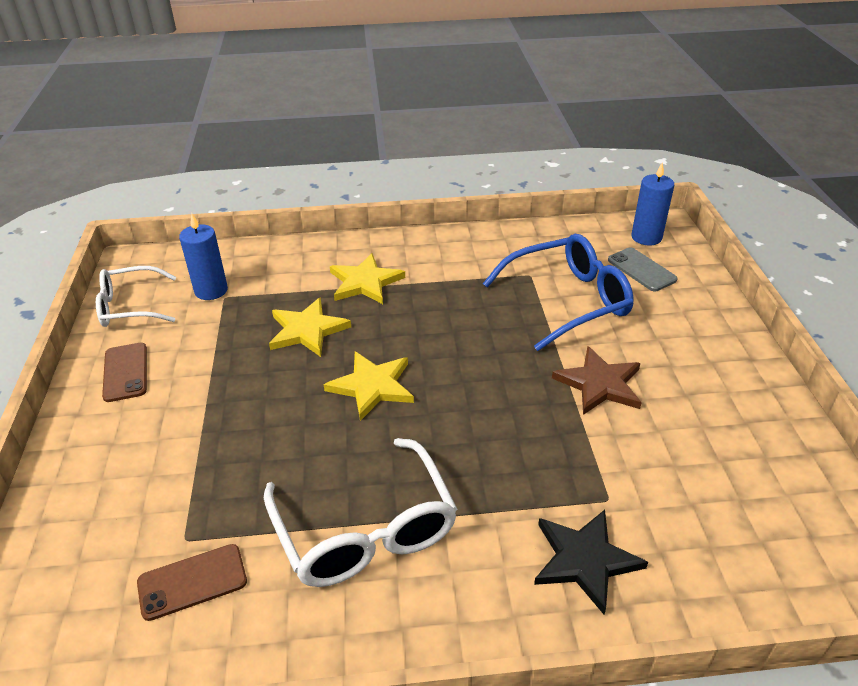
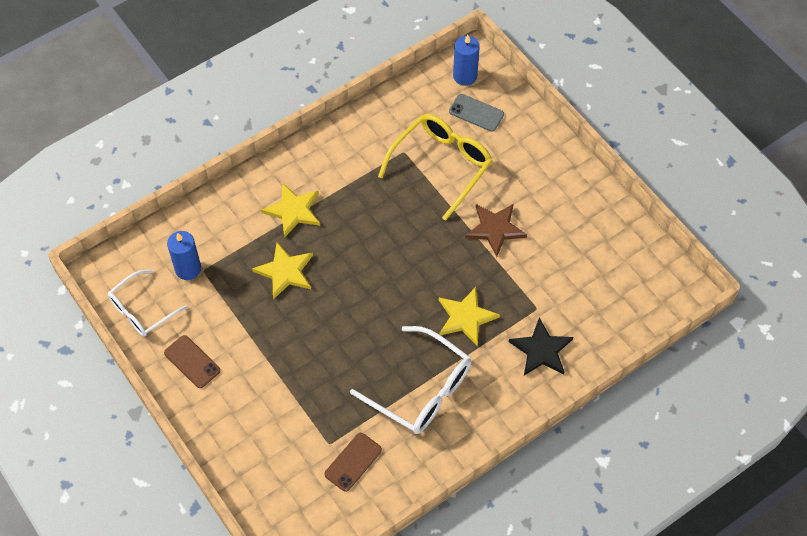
camera: 30 degrees left, 20 degrees up
(372, 386) = (360, 296): yellow star -> yellow star (465, 317)
(567, 300) = (441, 166): blue glasses -> yellow glasses

